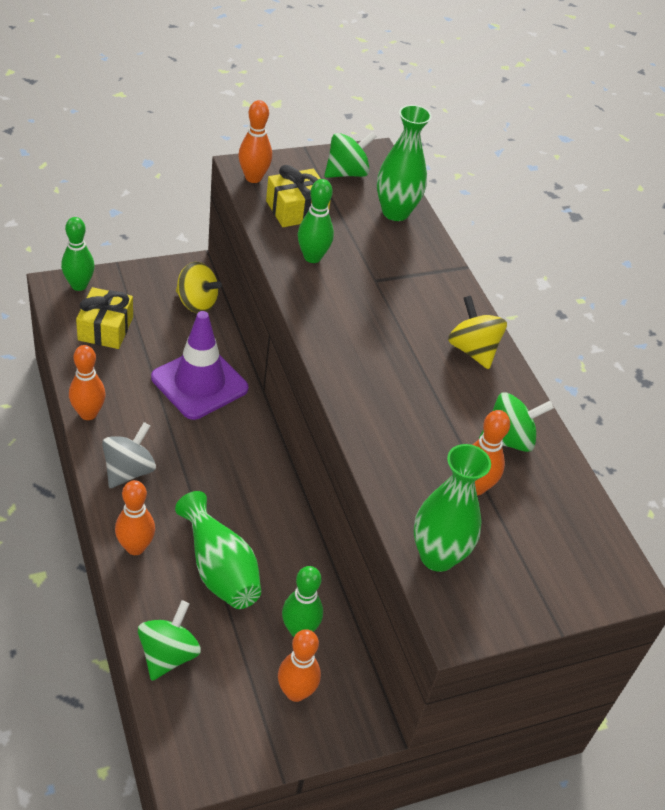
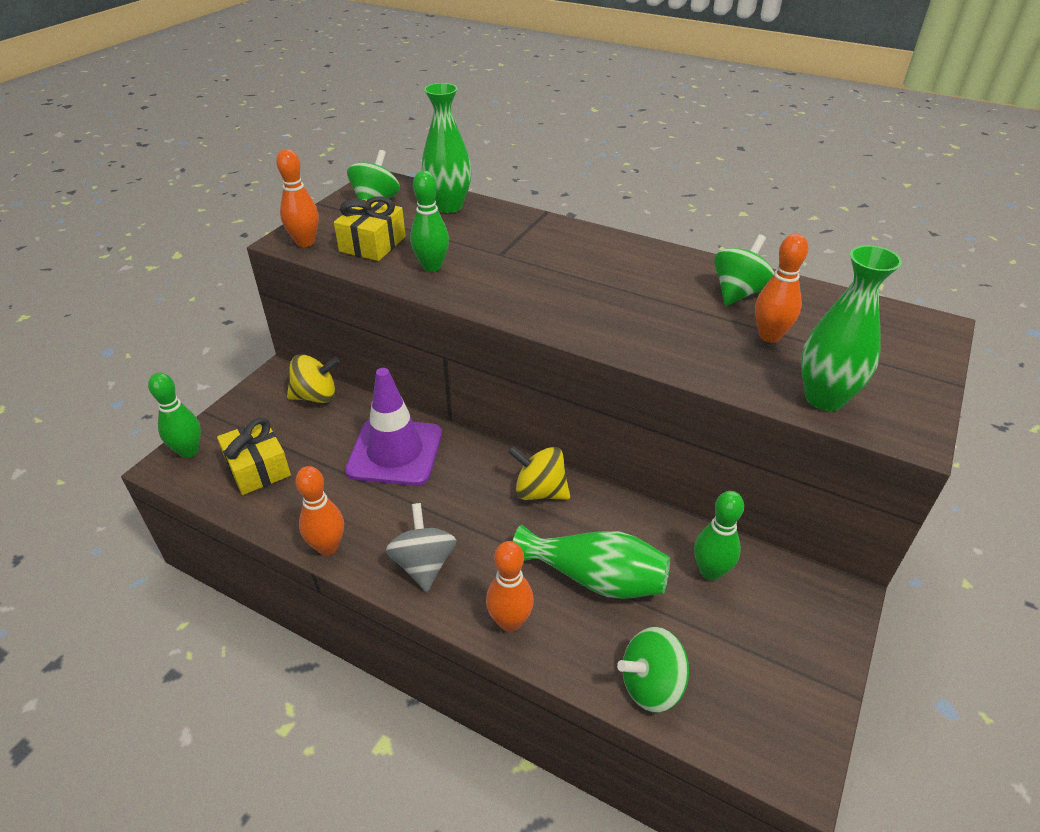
camera: 35 degrees left, 5 degrees down
(168, 654) = (651, 685): green spinning top -> green spinning top turned 90 degrees counterclockwise
(295, 692) = (772, 620): orange bowling pin -> none
(472, 350) = (630, 256): yellow spinning top -> yellow spinning top (539, 491)

